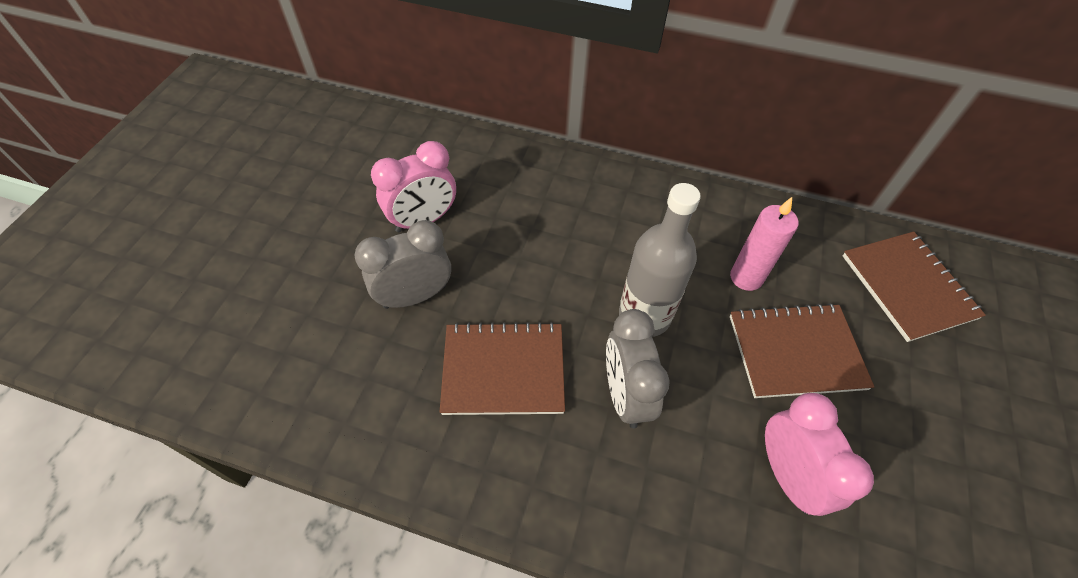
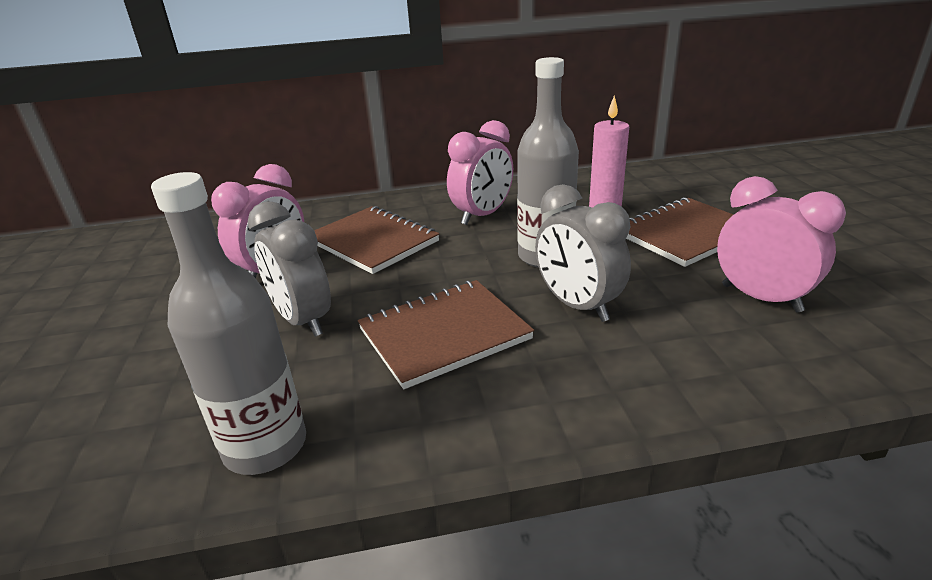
camera: 25 degrees left, 25 degrees down
(333, 416) = (265, 446): none -> grey bottle
(415, 296) = (303, 320): grey clock -> grey clock turned 75 degrees counterclockwise
(630, 226) = (482, 215): none -> pink clock
(907, 287) = (721, 181): brown notebook -> brown notebook (373, 242)

